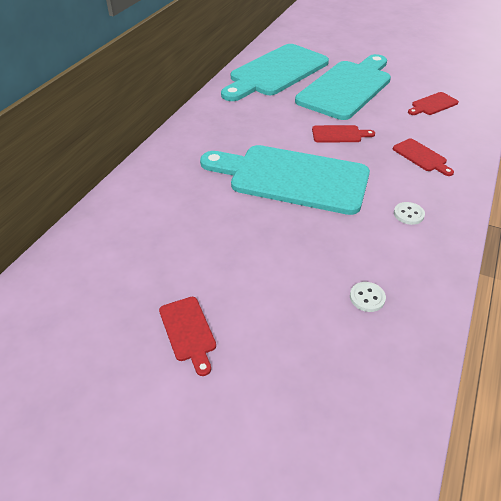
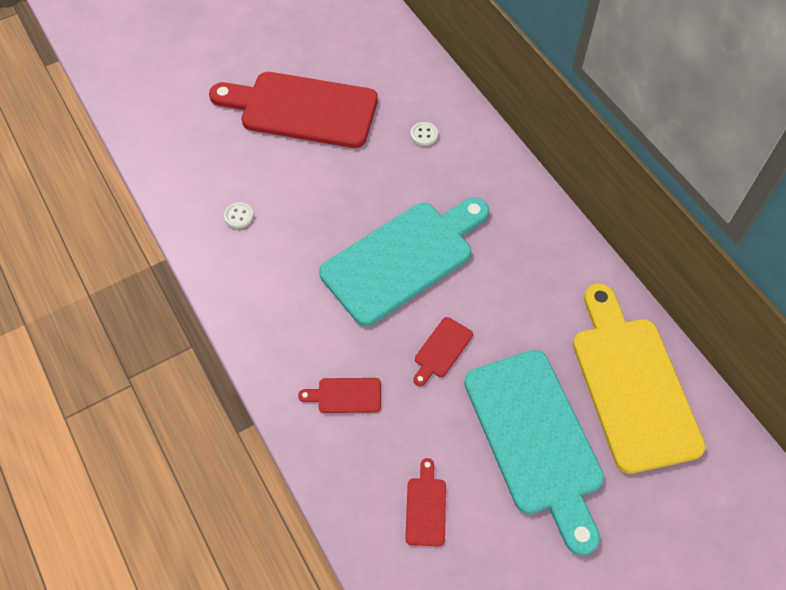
camera: 125 degrees right, 15 degrees up
(188, 331) = (302, 109): red cutting board -> red cutting board, size x2.47
(276, 72) = (632, 385): turquoise cutting board -> yellow cutting board
(408, 214) = (285, 311): white button -> white button (424, 135)

